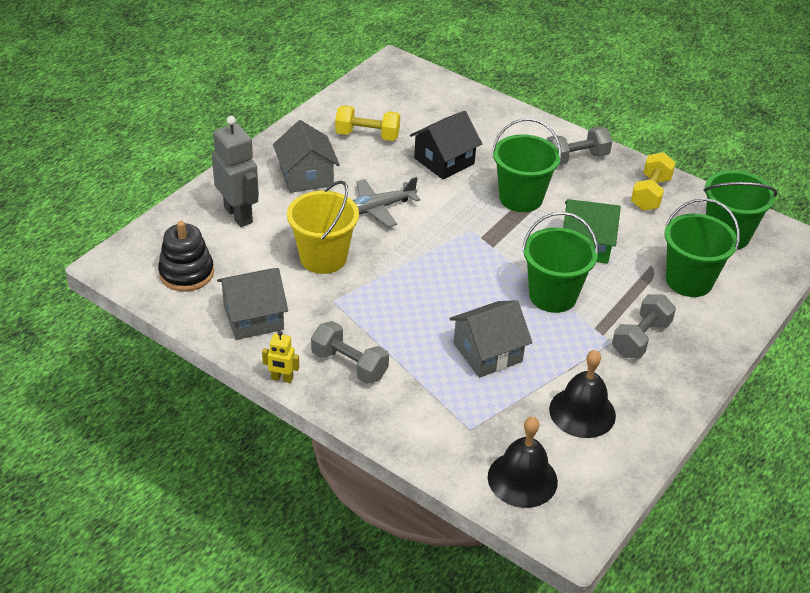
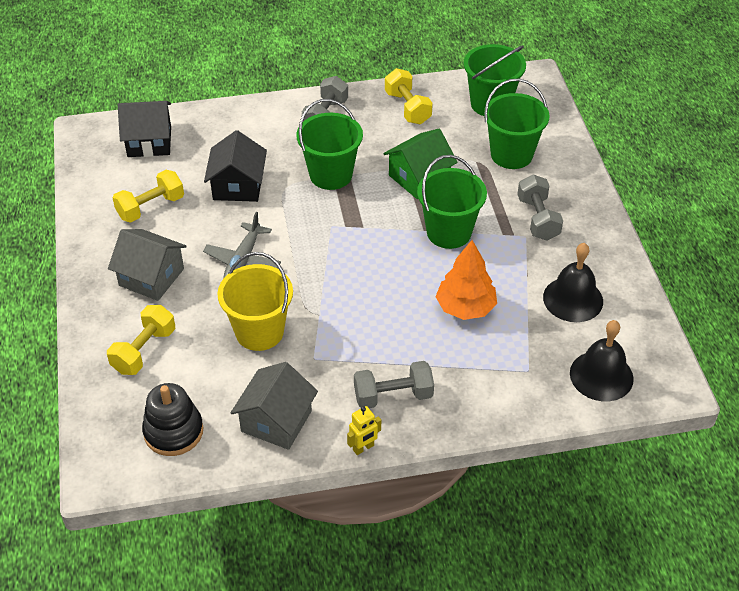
camera: 45 degrees left, 5 degrees up
(238, 215) = (144, 351): grey robot -> yellow dumbbell
(425, 96) = (149, 142): none -> black house
(487, 352) = (465, 308): grey house -> orange tree

